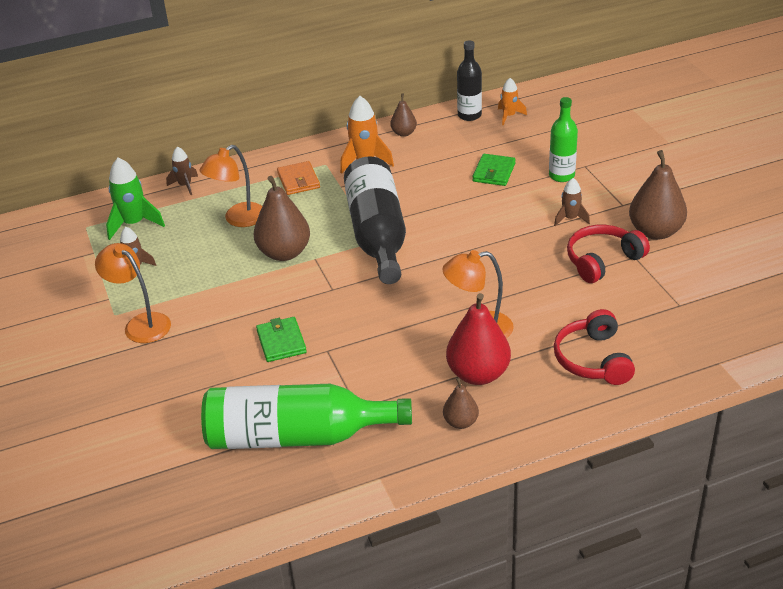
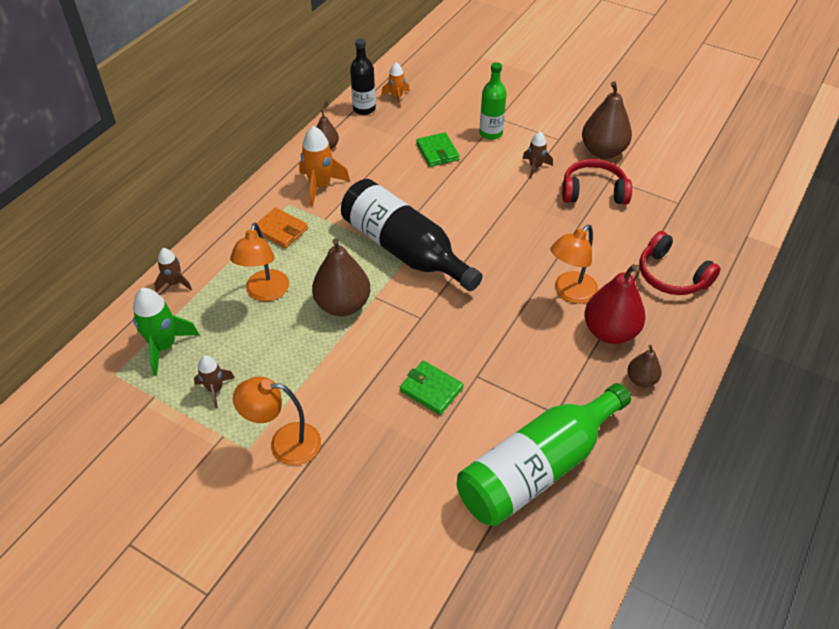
camera: 40 degrees left, 10 degrees up
(602, 261) = (593, 191): red headphones -> red headphones turned 75 degrees clockwise

